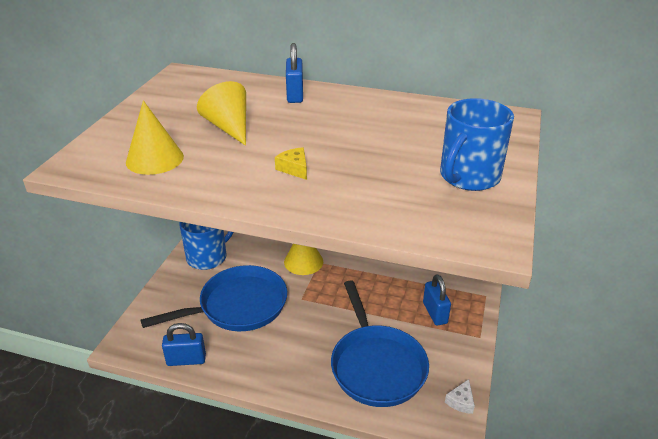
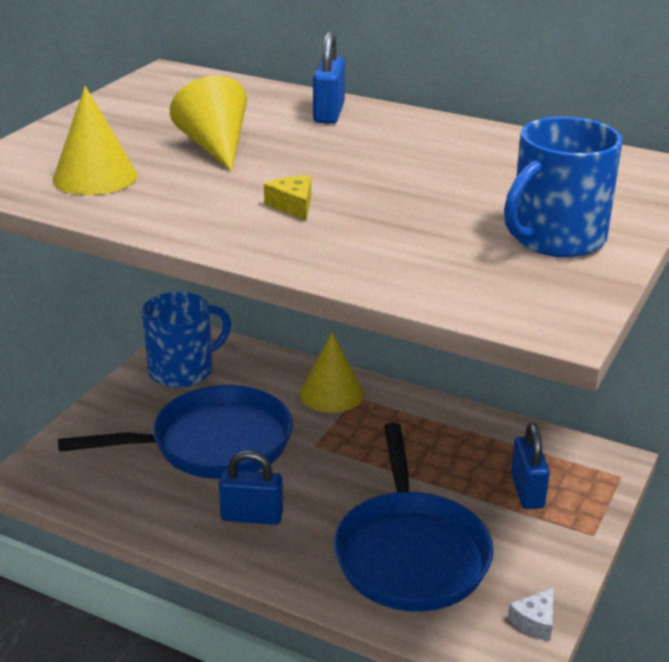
camera: 10 degrees right, 5 degrees down
(186, 360) = (116, 507): blue padlock -> blue padlock (252, 516)

